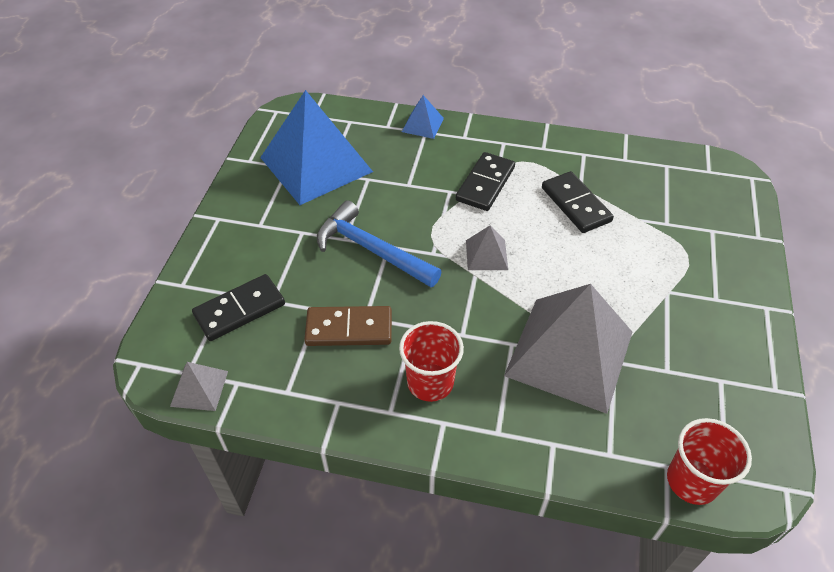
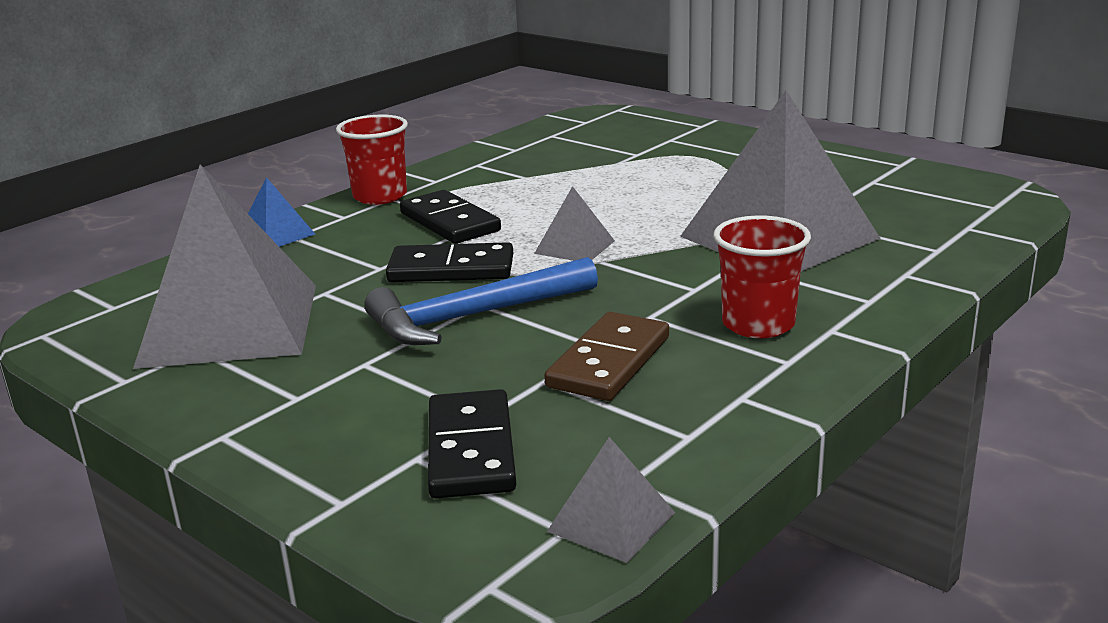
camera: 60 degrees left, 25 degrees down
(316, 164) = (230, 324): blue pyramid -> grey pyramid
(576, 204) = (553, 185): black domino -> black domino (451, 269)
(692, 481) = (992, 221): red cup -> red cup (380, 196)

